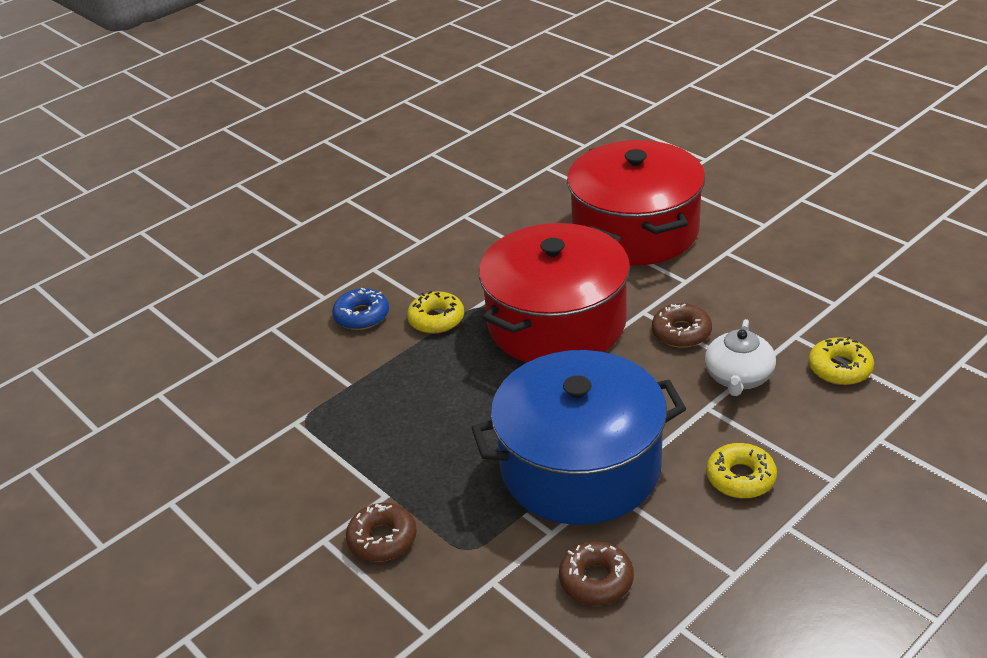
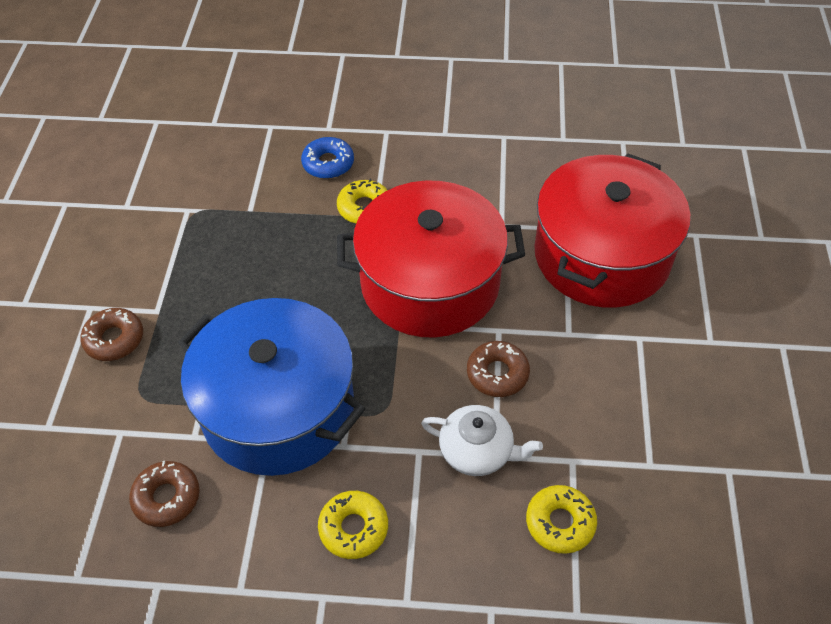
camera: 45 degrees right, 15 degrees up
(738, 377) = (477, 451): white teapot -> white teapot turned 135 degrees counterclockwise

